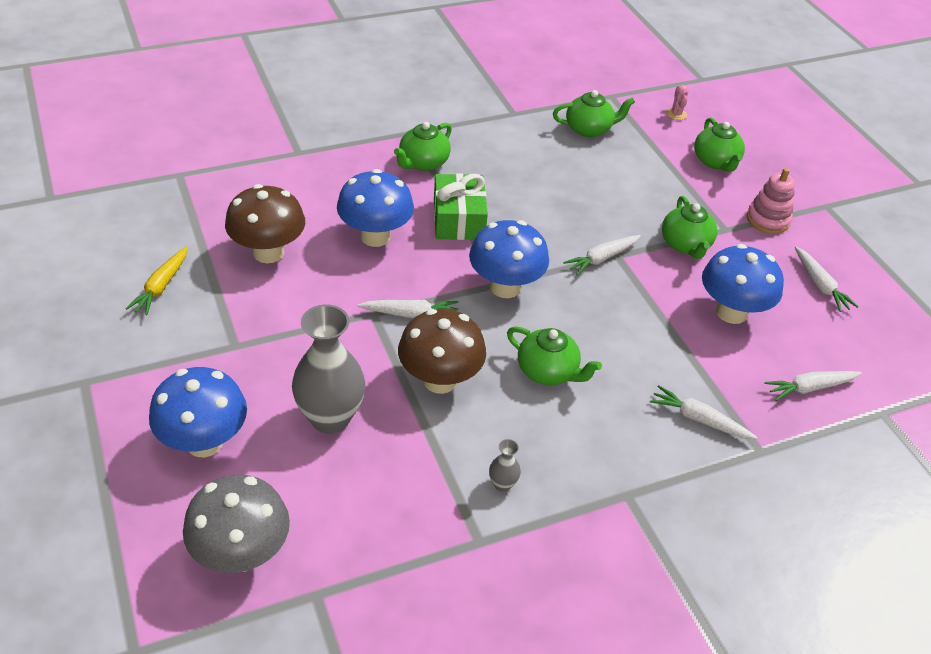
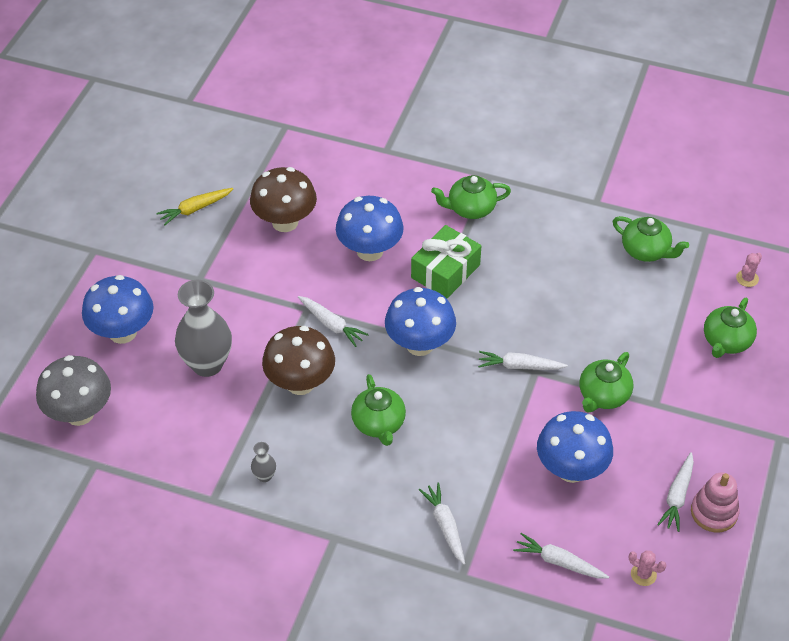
camera: 45 degrees right, 5 degrees up
(767, 220) = (705, 418): pink stacking toy -> pink stacking toy (714, 512)
(871, 356) = (643, 574): none -> pink cactus

